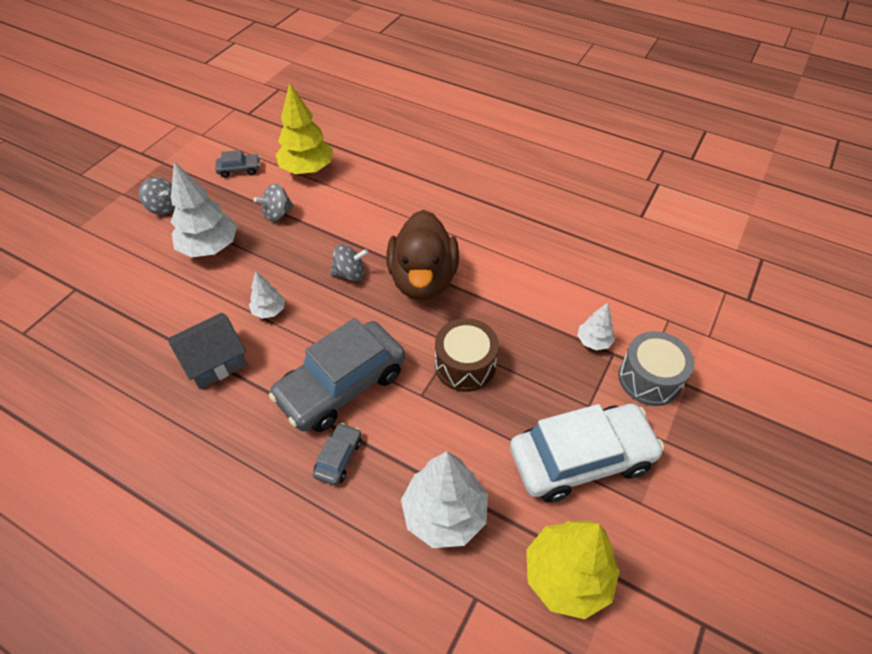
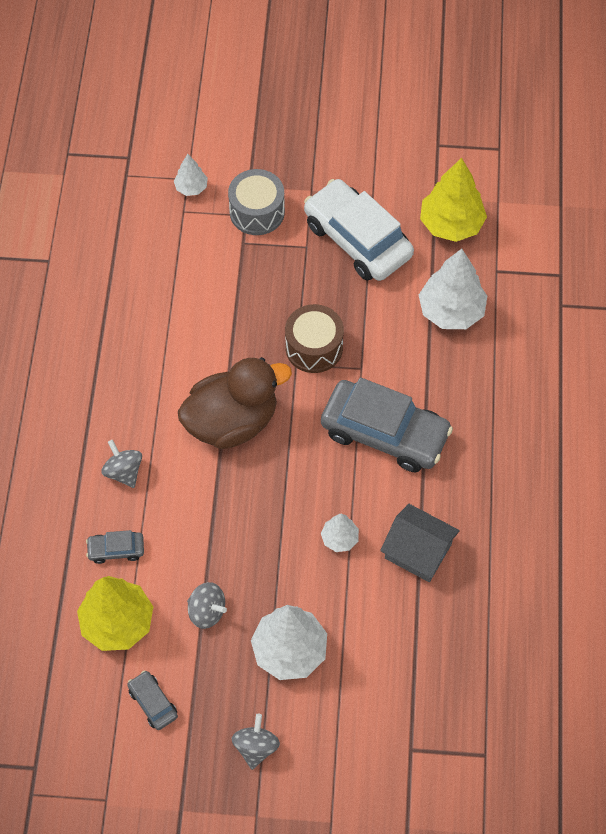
camera: 115 degrees left, 10 degrees up
(338, 458) = (449, 401): grey car -> grey car (116, 550)
(350, 274) = (257, 491): grey spinning top -> grey spinning top (124, 471)
(593, 341) = (237, 260): white tree -> white tree (191, 188)

